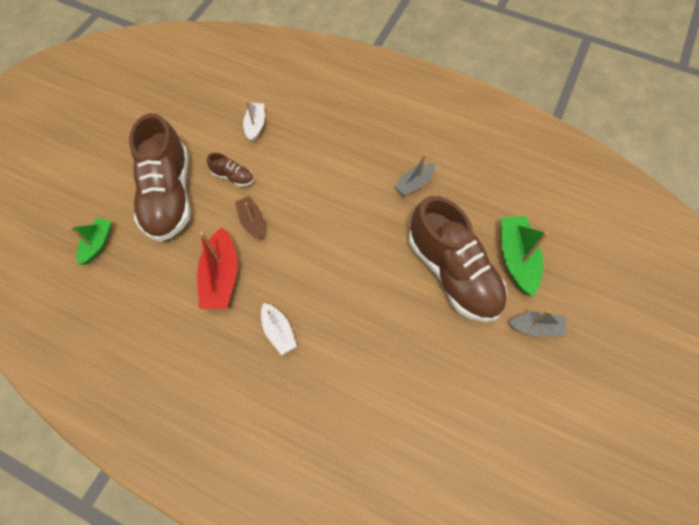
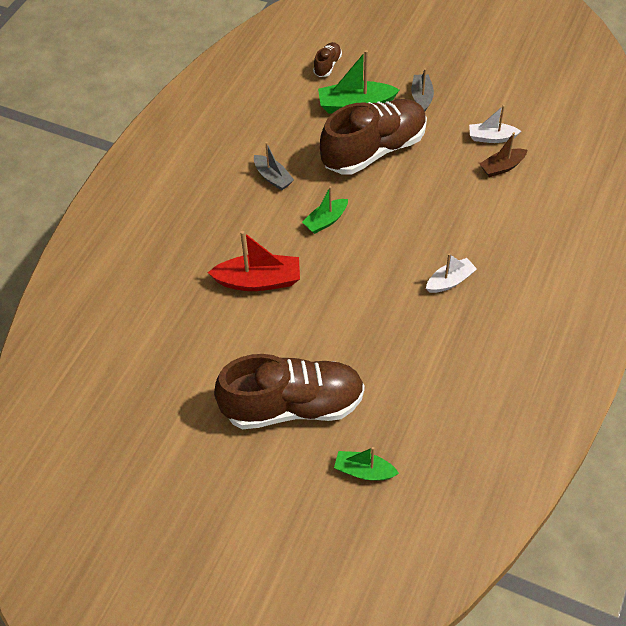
camera: 90 degrees left, 10 degrees down
(221, 277) = (395, 337): red boat -> red boat (259, 281)
(233, 177) = (265, 342): brown shoe -> brown shoe (327, 65)
(252, 221) = (325, 316): brown boat -> brown boat (502, 167)
(255, 126) = (188, 328): white boat -> white boat (491, 138)
(360, 225) = (325, 221): none -> green boat

